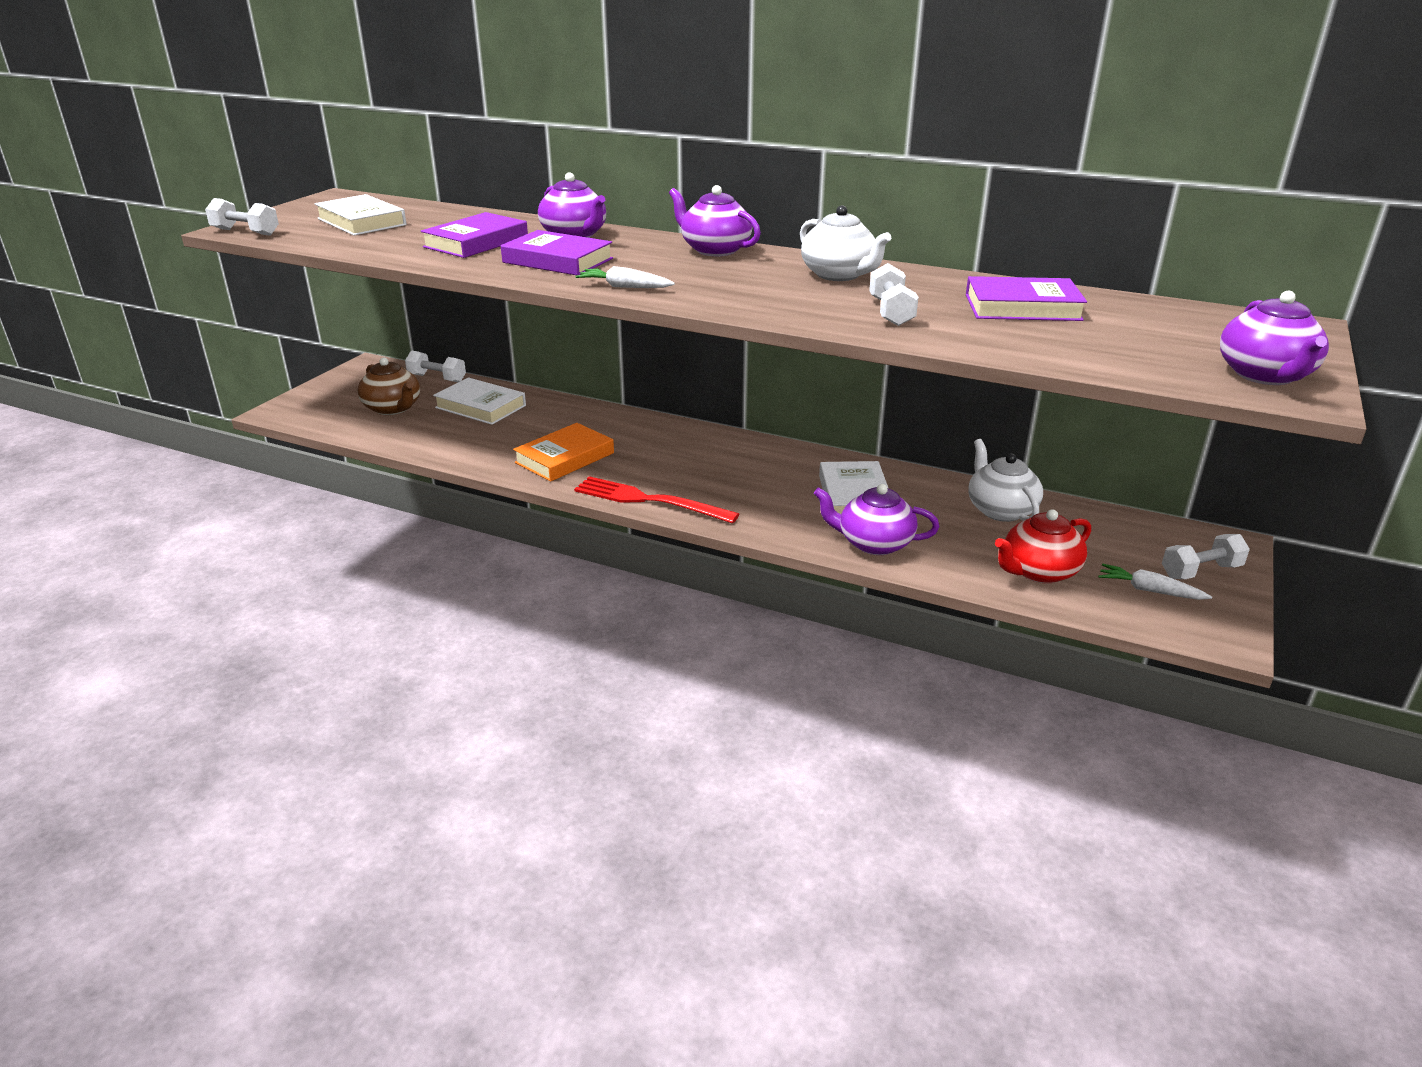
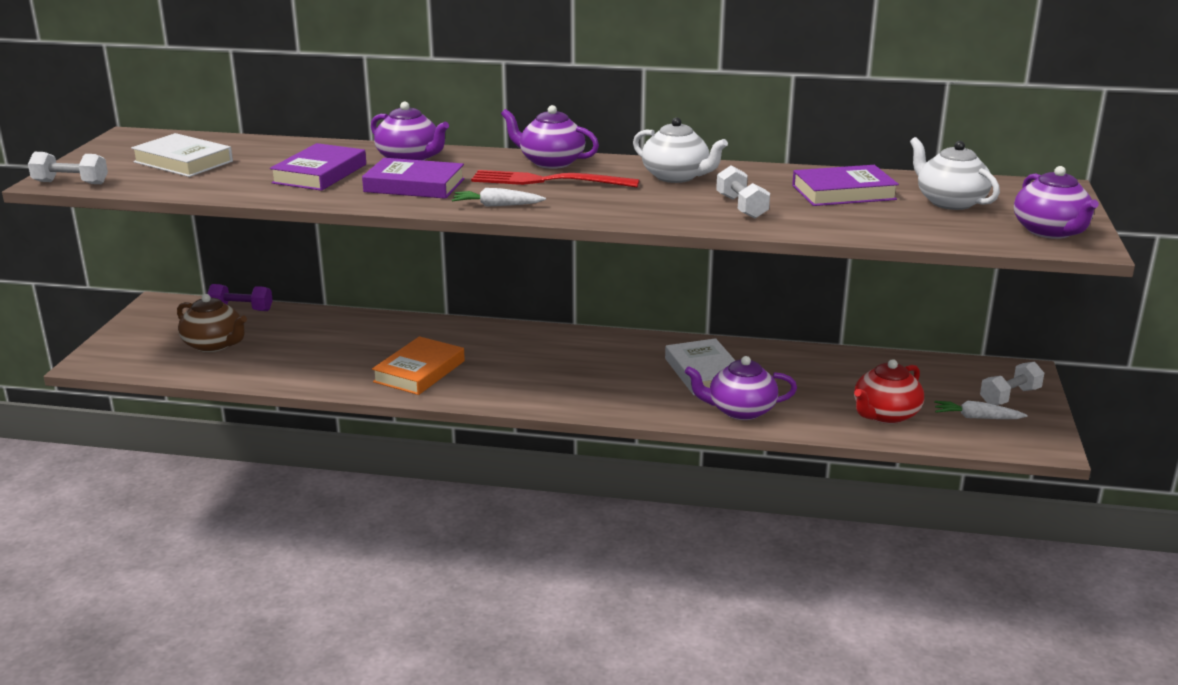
camera: 15 degrees left, 5 degrees down
(437, 378) = (241, 309): white dumbbell -> purple dumbbell
(480, 407) = (305, 332): white book -> none
(649, 500) = (522, 400): red fork -> red fork (548, 181)
(1000, 510) = (832, 368): white teapot -> white teapot (949, 202)

